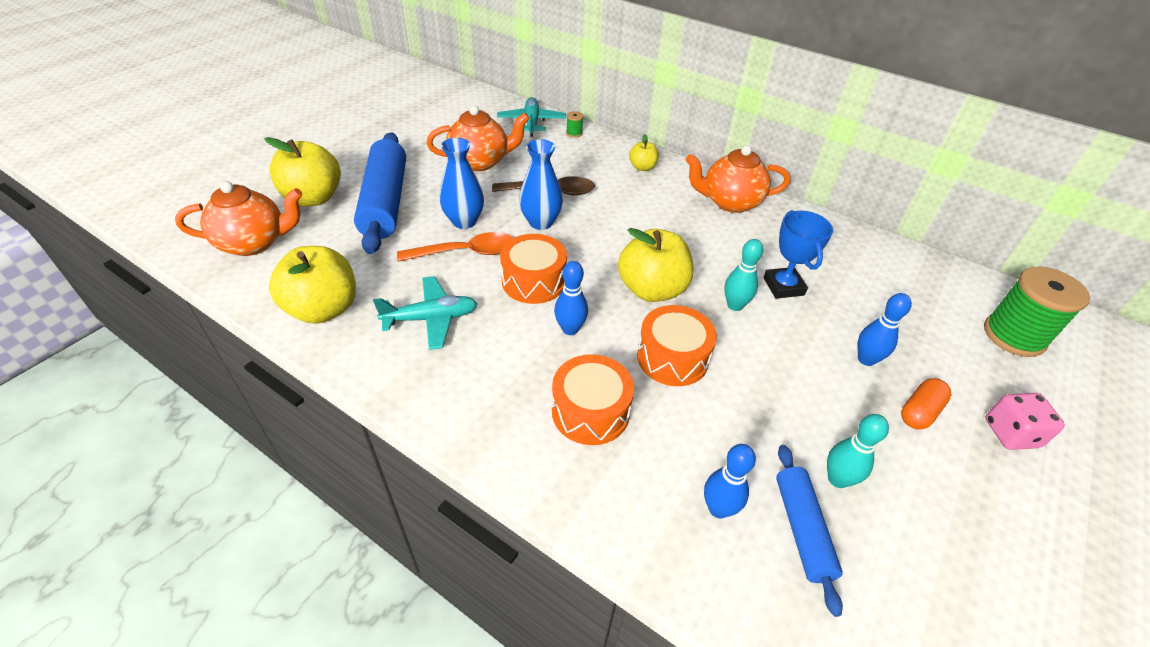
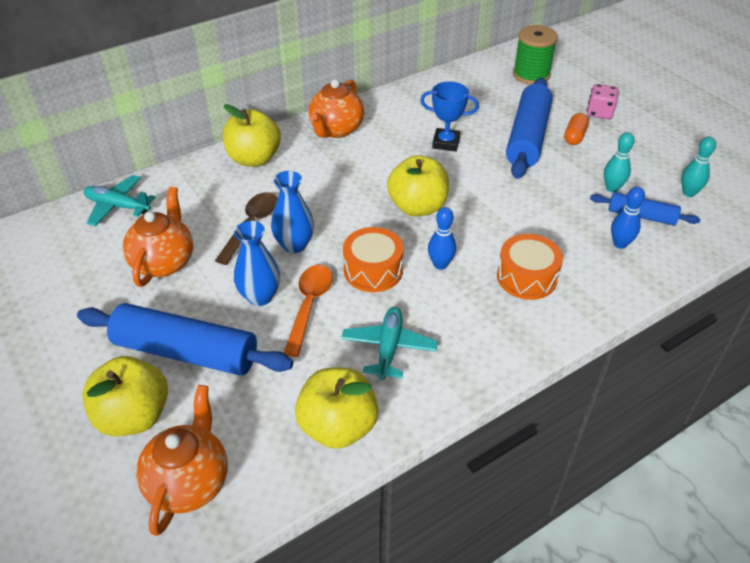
camera: 65 degrees left, 0 degrees up
(574, 133) = (163, 183): green spool -> none
(642, 167) = (254, 159): yellow apple -> yellow apple, size x1.97
(672, 357) = (492, 220): orange drum -> none
(735, 305) = (454, 172): turquoise bowling pin -> turquoise bowling pin (688, 193)
(866, 359) = (527, 137): blue bowling pin -> blue rolling pin
(919, 412) = (574, 136): orange capsule -> orange capsule turned 45 degrees clockwise

